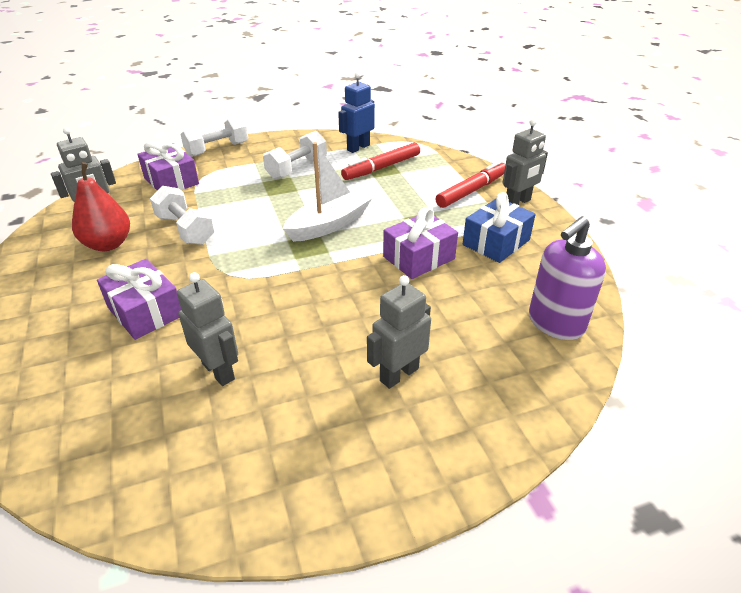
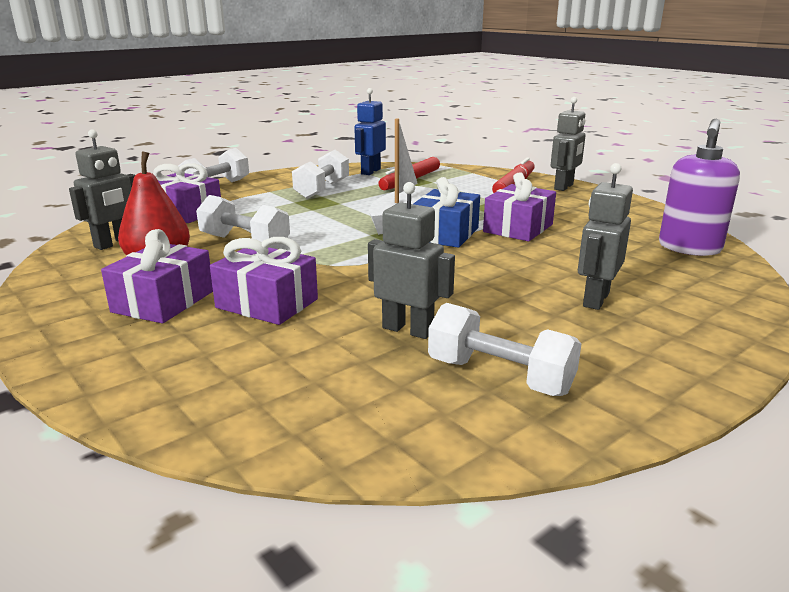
camera: 20 degrees left, 15 degrees down
(80, 291) = (163, 301): none -> purple gift
(240, 447) = (499, 376): none -> white dumbbell
(496, 242) = (576, 211): blue gift -> blue gift (445, 234)

